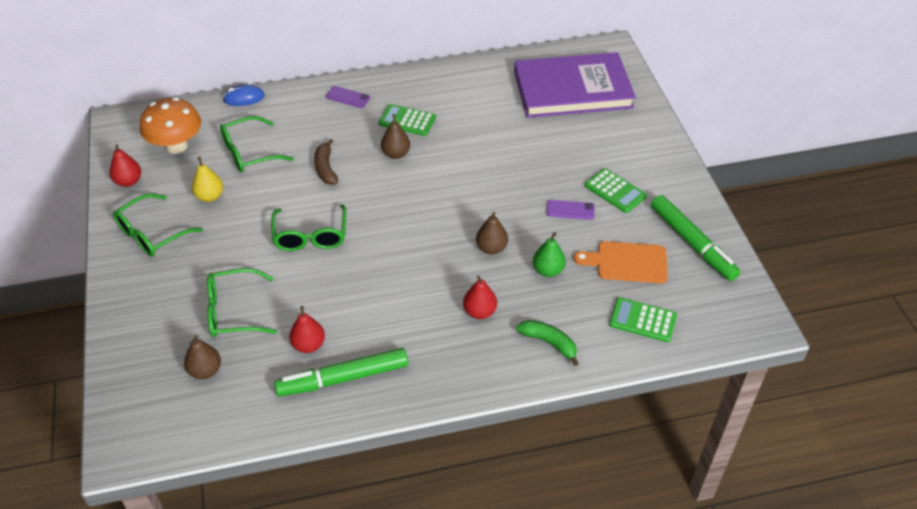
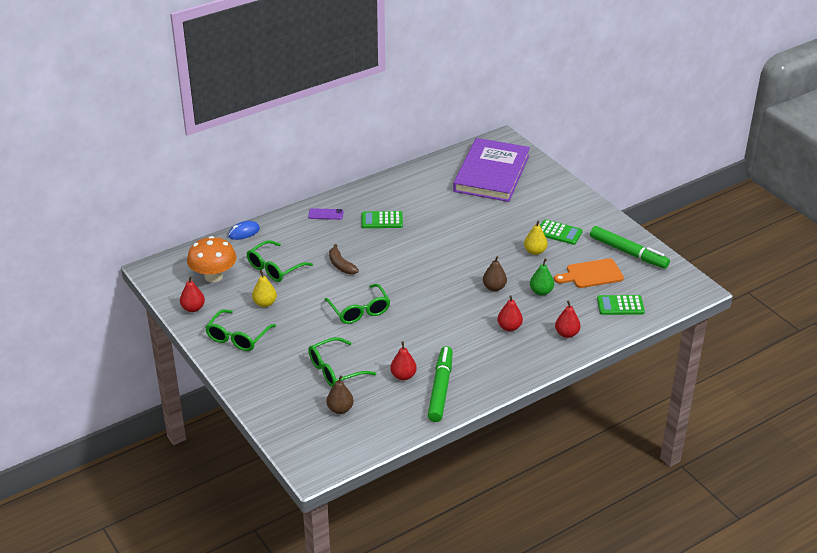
camera: 20 degrees left, 10 degrees down
(343, 378) = (440, 389): green marker -> green marker turned 135 degrees clockwise
(396, 154) = (387, 244): brown pear -> none
(549, 343) = (566, 333): green banana -> red pear
(570, 210) = (535, 251): purple phone -> yellow pear
(572, 89) = (491, 173): purple book -> purple book turned 45 degrees counterclockwise

